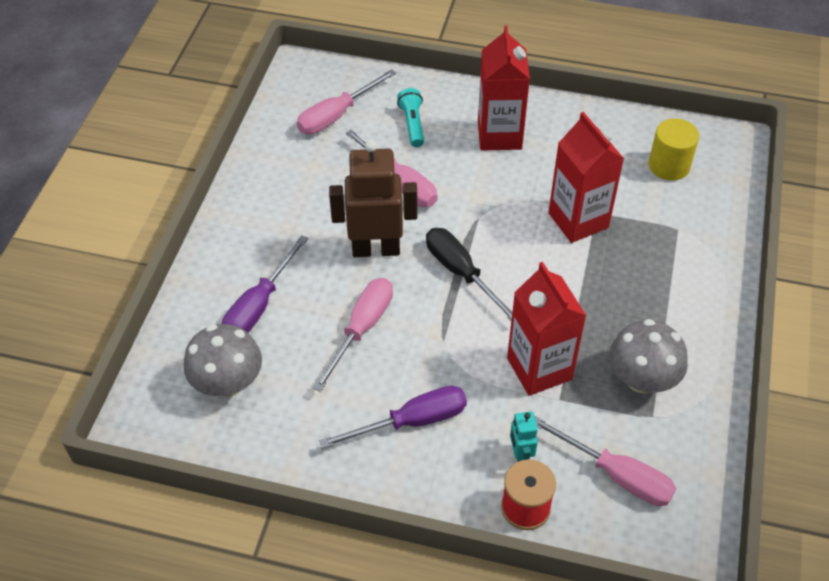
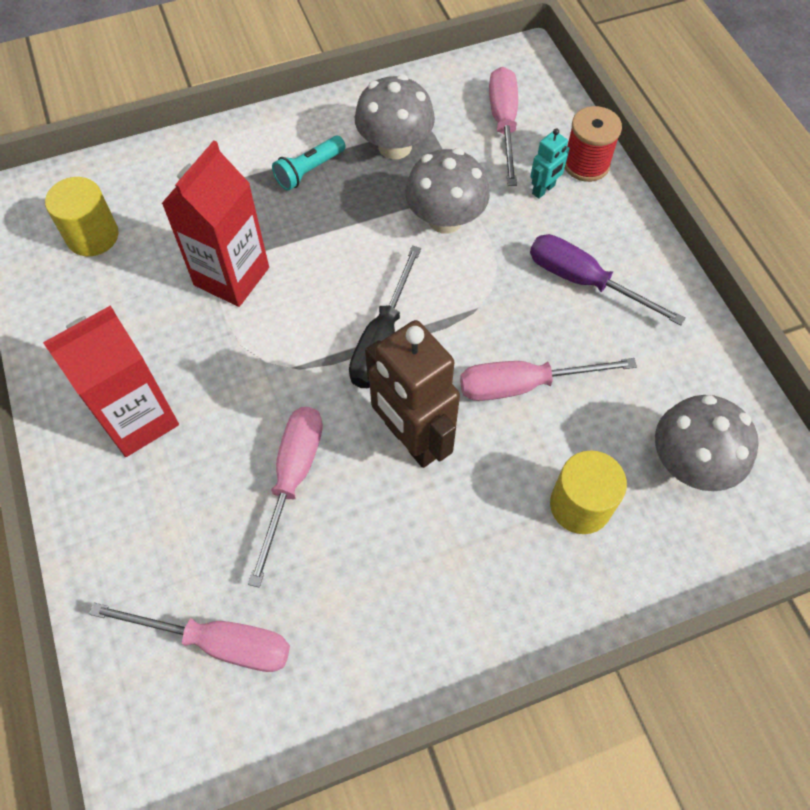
camera: 125 degrees left, 10 degrees up
(259, 305) = (580, 505): purple screwdriver -> yellow cylinder
(412, 124) = (177, 530): turquoise flashlight -> turquoise flashlight (309, 170)
(539, 369) = (445, 219): red carton -> grey mushroom

